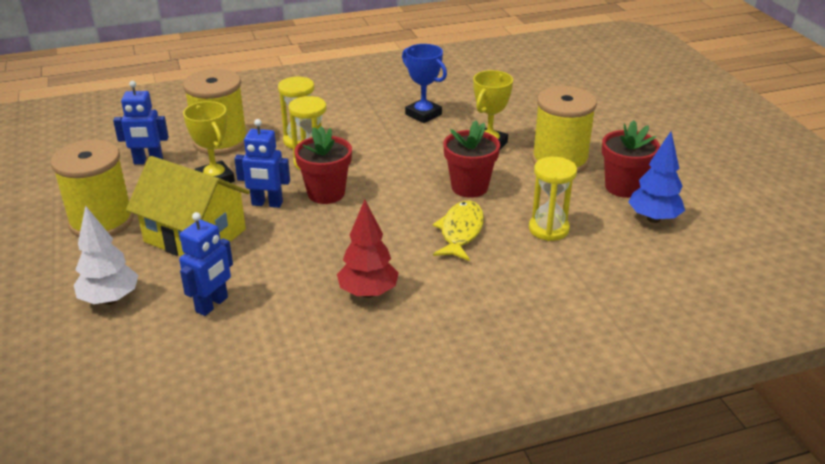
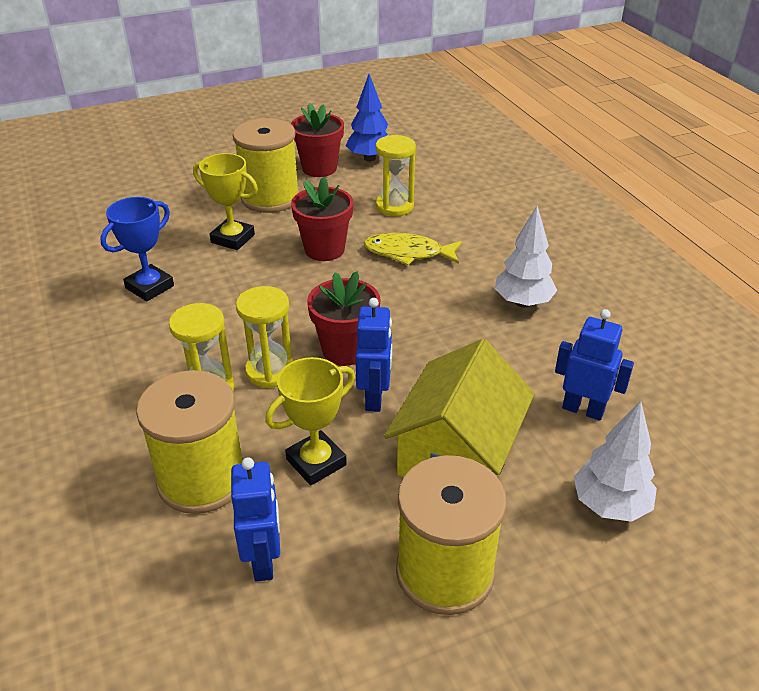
camera: 95 degrees left, 5 degrees up
(368, 292) = (522, 302): red tree -> white tree

